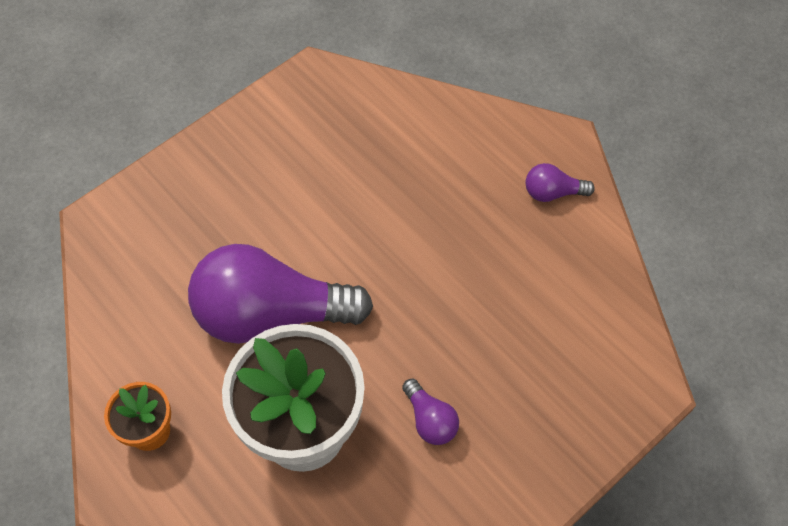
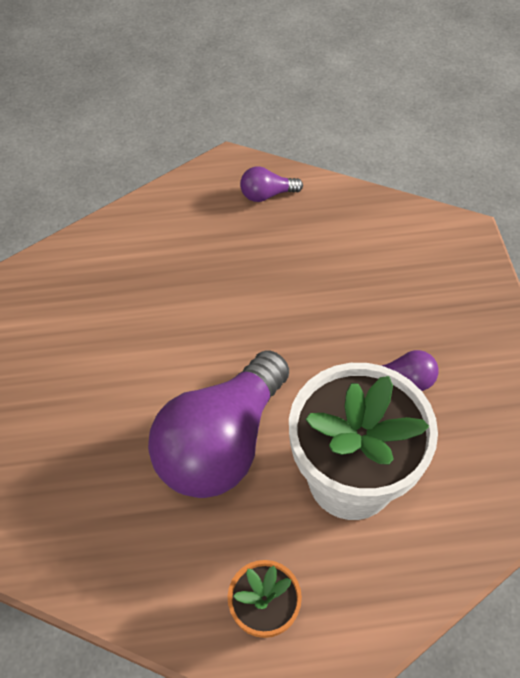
camera: 55 degrees left, 5 degrees down
(552, 192) = (267, 195): purple light bulb -> purple light bulb turned 45 degrees clockwise

